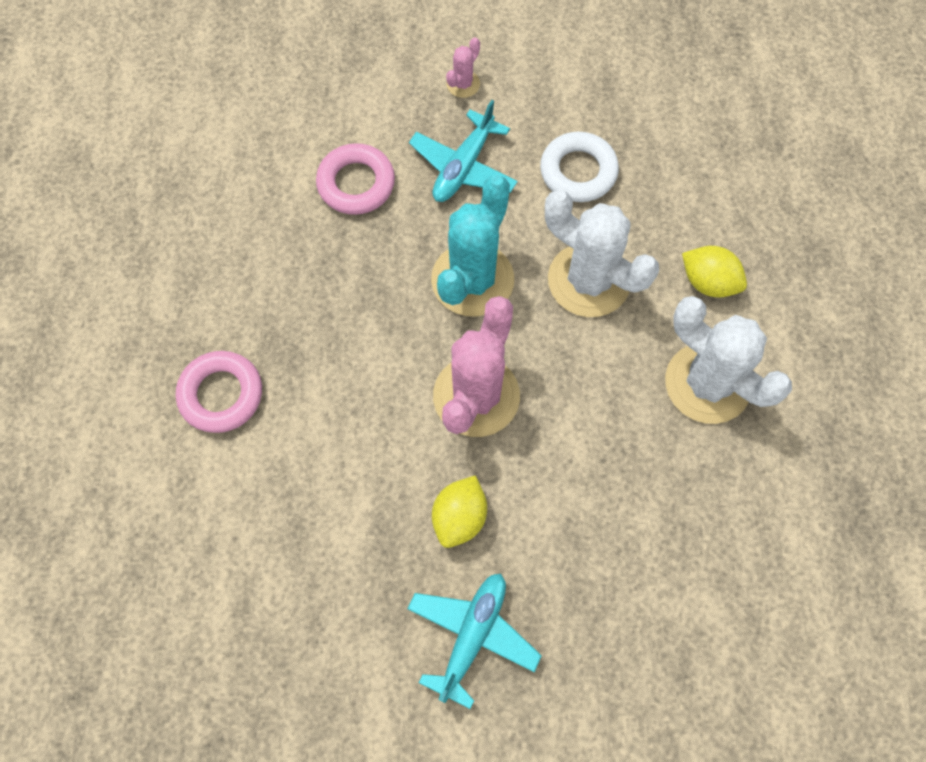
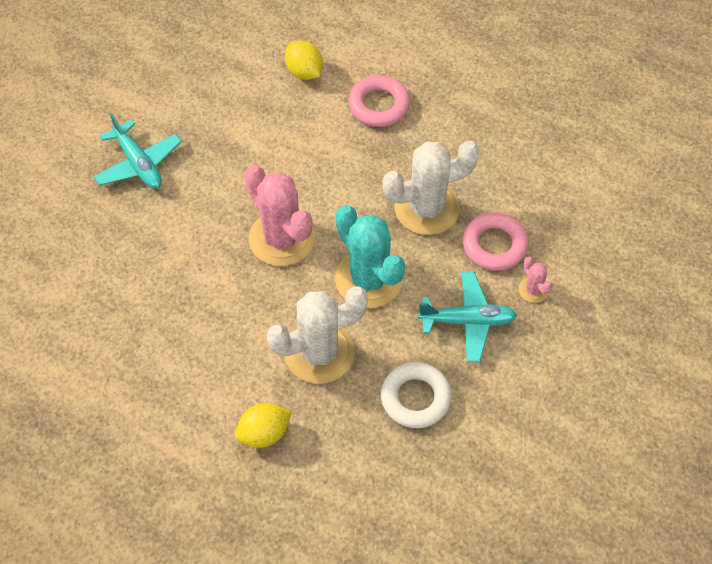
camera: 120 degrees right, 10 degrees down
(459, 517) = (210, 191): yellow lemon -> yellow lemon (304, 72)
(463, 84) = (547, 360): pink cactus -> pink cactus (533, 290)
(463, 167) = (467, 321): turquoise plane -> turquoise plane turned 120 degrees clockwise
(707, 383) = (190, 383): white cactus -> white cactus (427, 208)

